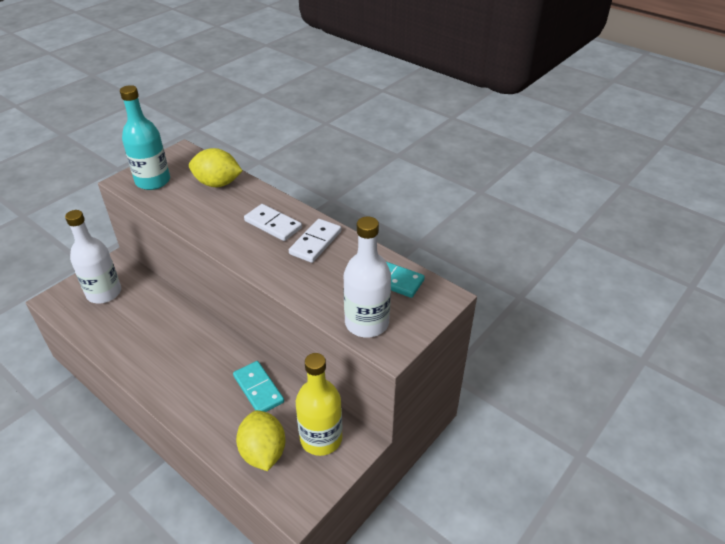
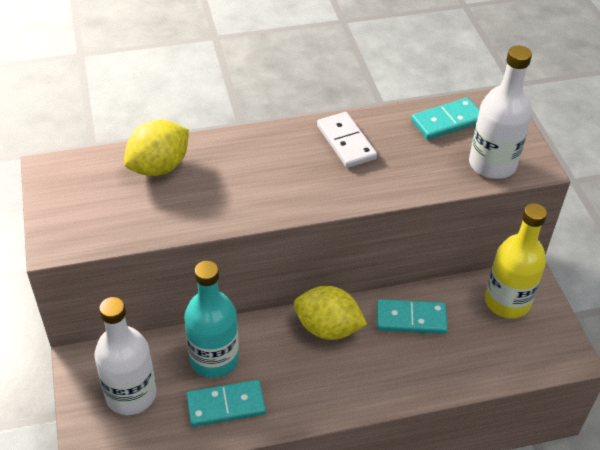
camera: 55 degrees left, 5 degrees up
(120, 335) = (226, 405): none -> turquoise domino
(153, 181) = (89, 218): turquoise bottle -> turquoise bottle (214, 359)
(263, 452) = (493, 351): yellow lemon -> yellow lemon (327, 328)
(273, 224) = (285, 158): white domino -> none

